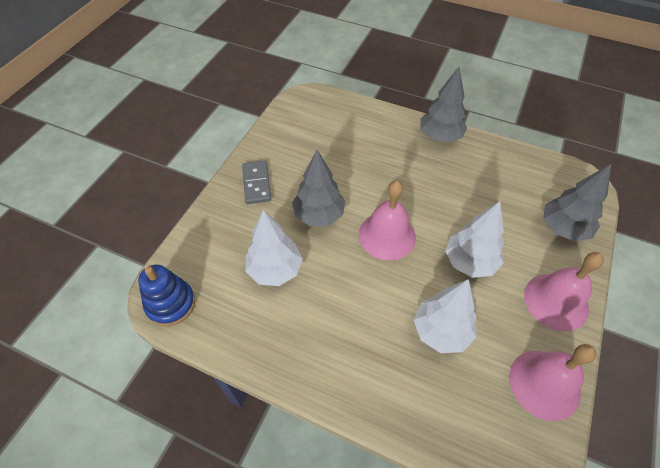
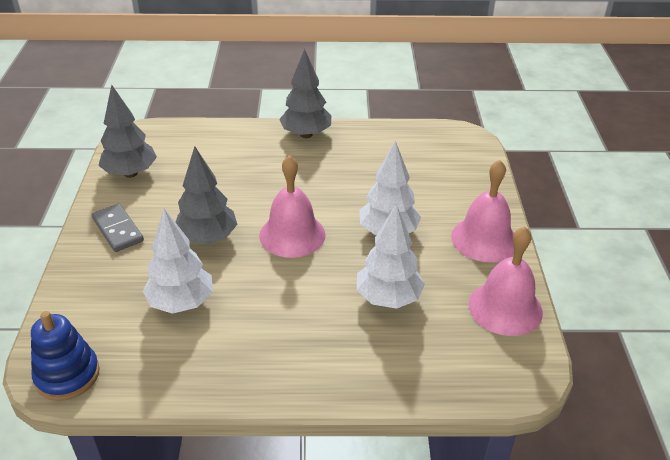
camera: 25 degrees left, 15 degrees down
(563, 228) = (463, 179): grey tree -> grey tree (130, 173)

